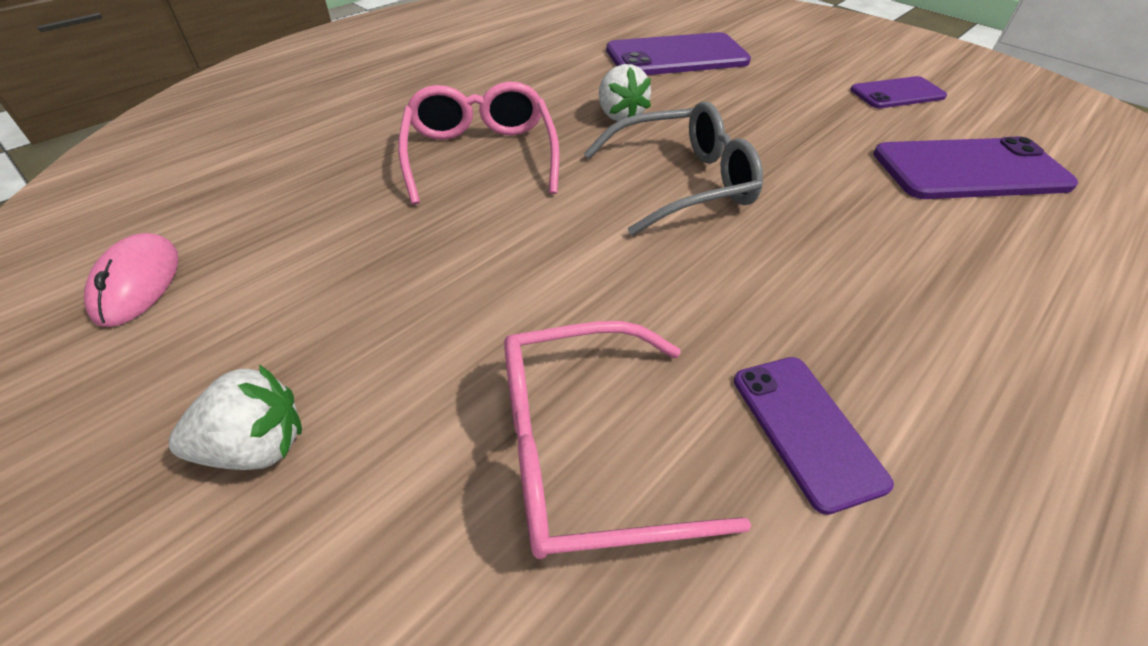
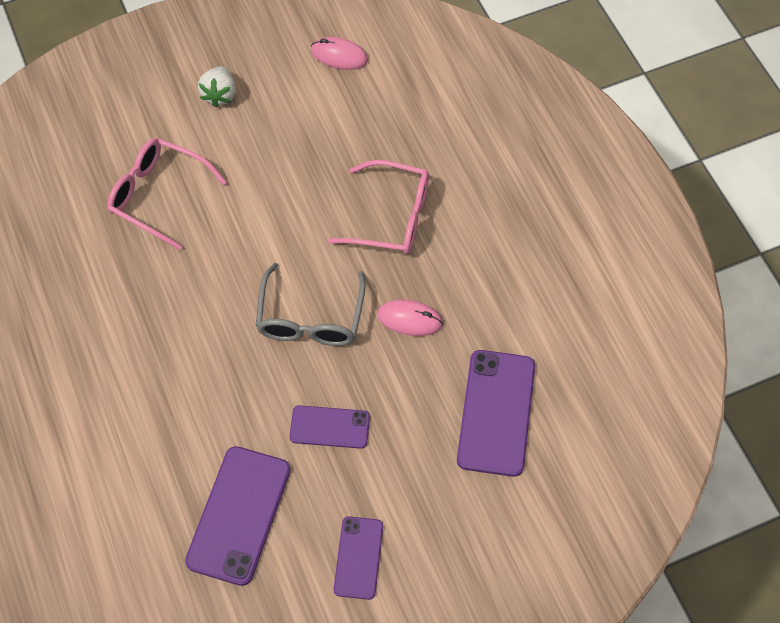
camera: 115 degrees right, 15 degrees up
(588, 450) = (159, 196): pink glasses -> pink glasses turned 75 degrees counterclockwise
(619, 115) = (410, 319): white strawberry -> pink mouse
(806, 429) = (124, 276): purple phone -> purple phone (329, 427)

